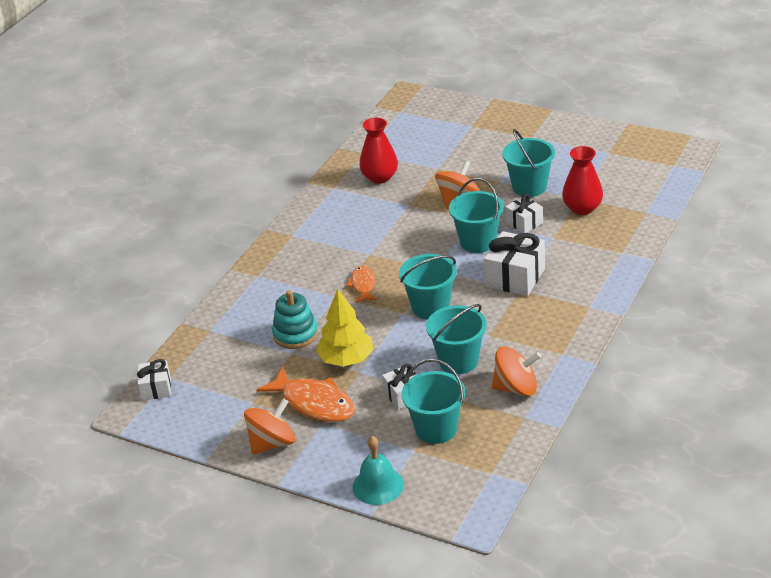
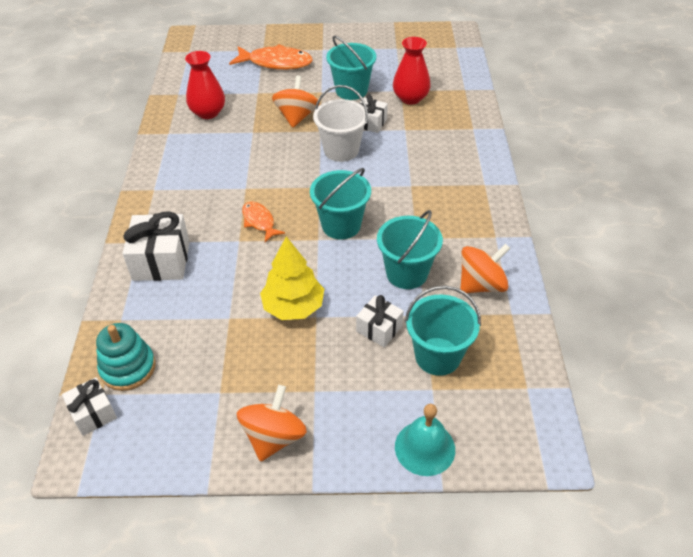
camera: 30 degrees left, 10 degrees up
(295, 334) = (221, 295): turquoise stacking toy -> turquoise stacking toy (128, 368)
(314, 403) = (291, 369): orange fish -> orange fish (276, 63)
(477, 242) = (341, 150): turquoise bucket -> white bucket
(515, 277) = (399, 175): white gift -> white gift (161, 261)

